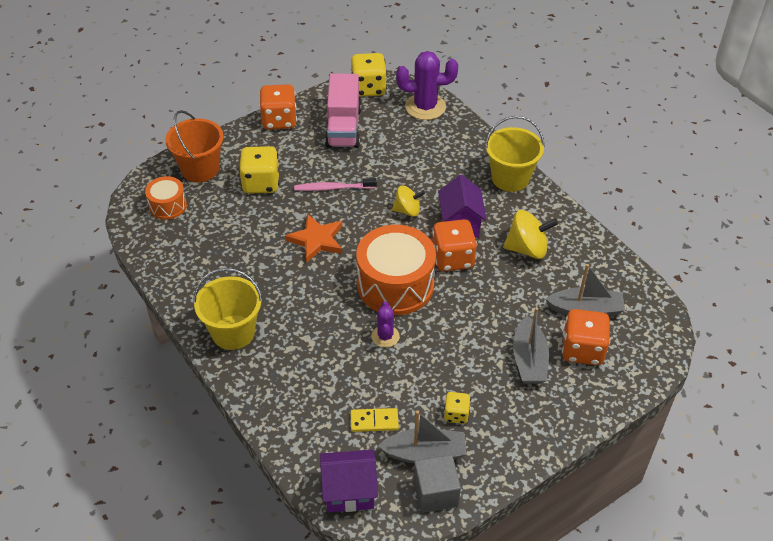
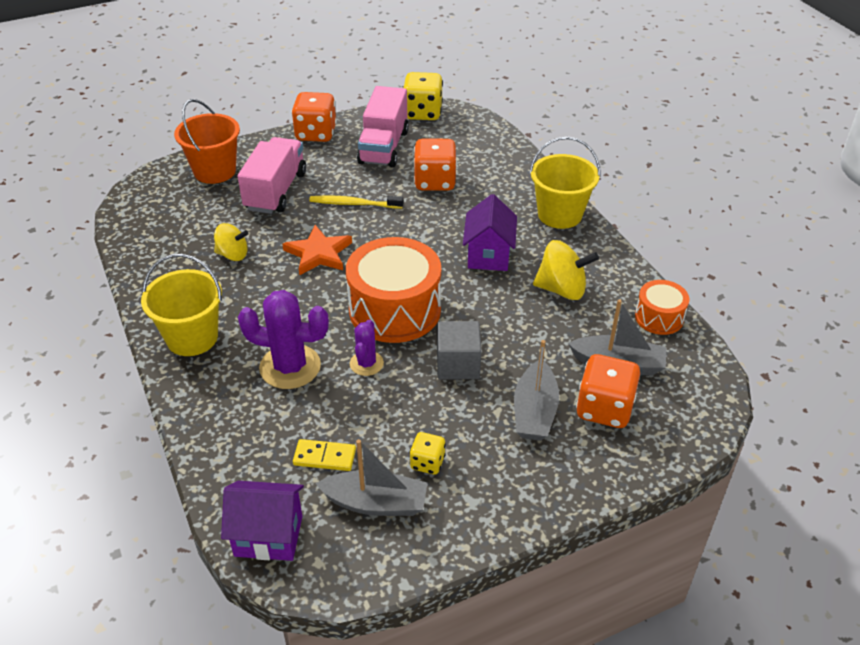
camera: 10 degrees right, 5 degrees down
(168, 206) = (167, 202): orange drum -> orange drum (659, 317)
(261, 183) = (276, 191): yellow dice -> pink truck
(333, 188) = (353, 204): pink toothbrush -> yellow toothbrush
(407, 210) = (431, 235): yellow spinning top -> yellow spinning top (233, 255)
(425, 107) = (480, 136): purple cactus -> purple cactus (290, 367)
(435, 493) = (375, 553): grey cube -> grey cube (458, 364)
(452, 258) = (470, 290): orange dice -> orange dice (435, 182)

